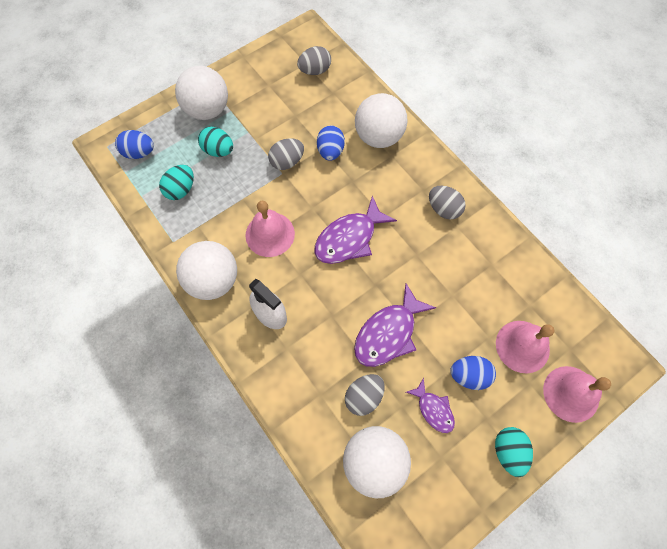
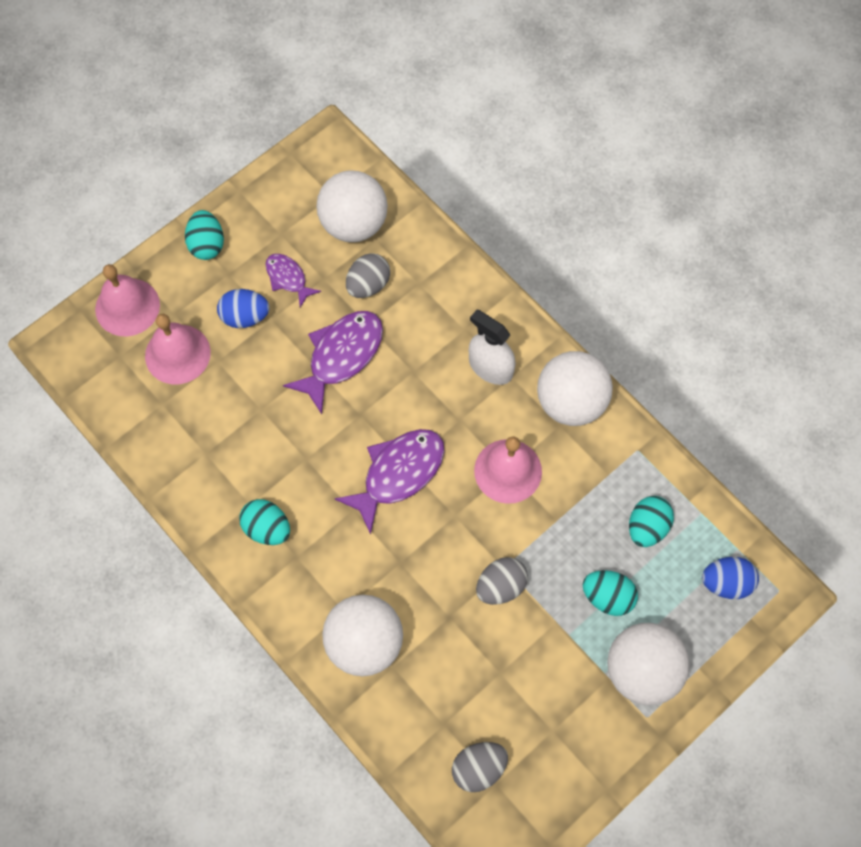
camera: 175 degrees right, 0 degrees up
(330, 151) = (437, 610): blue egg -> none
(443, 209) = (267, 528): grey egg -> turquoise egg

